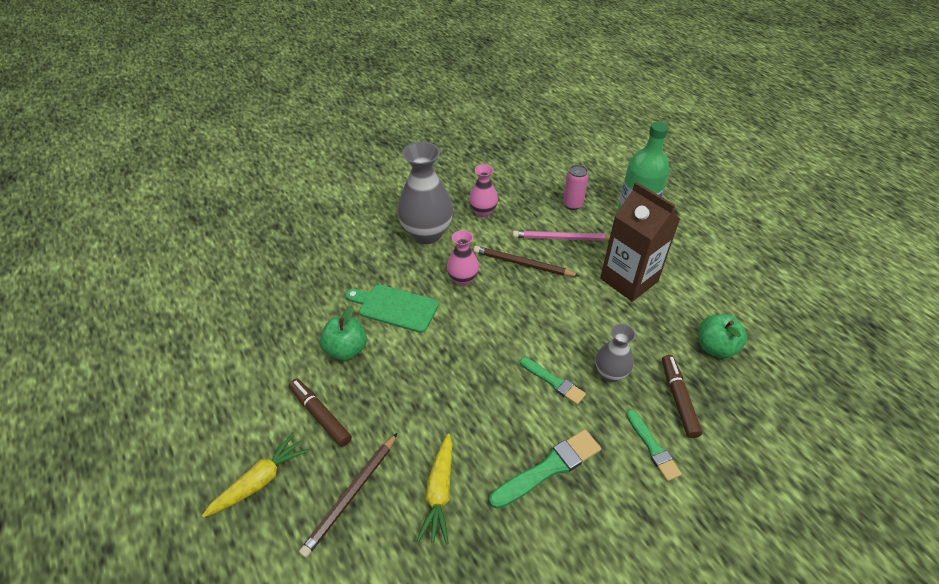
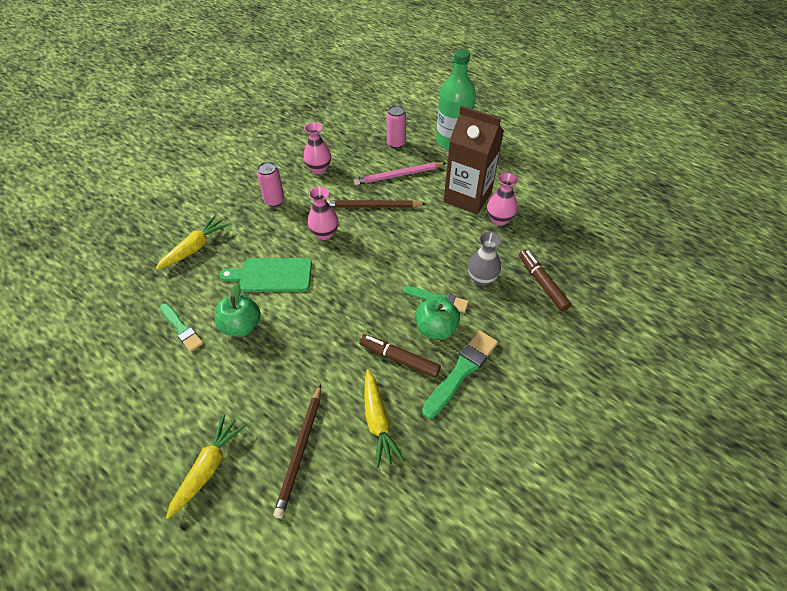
camera: 20 degrees left, 5 degrees up
(320, 415) = (241, 391): brown marker -> brown marker (399, 359)
(335, 260) = (195, 248): none -> yellow carrot
(427, 233) = (274, 201): grey vase -> pink can
(652, 447) = (536, 328): green brush -> green brush (181, 329)
(655, 314) = (499, 219): none -> pink vase
(715, 347) = (555, 234): green apple -> green apple (436, 328)

